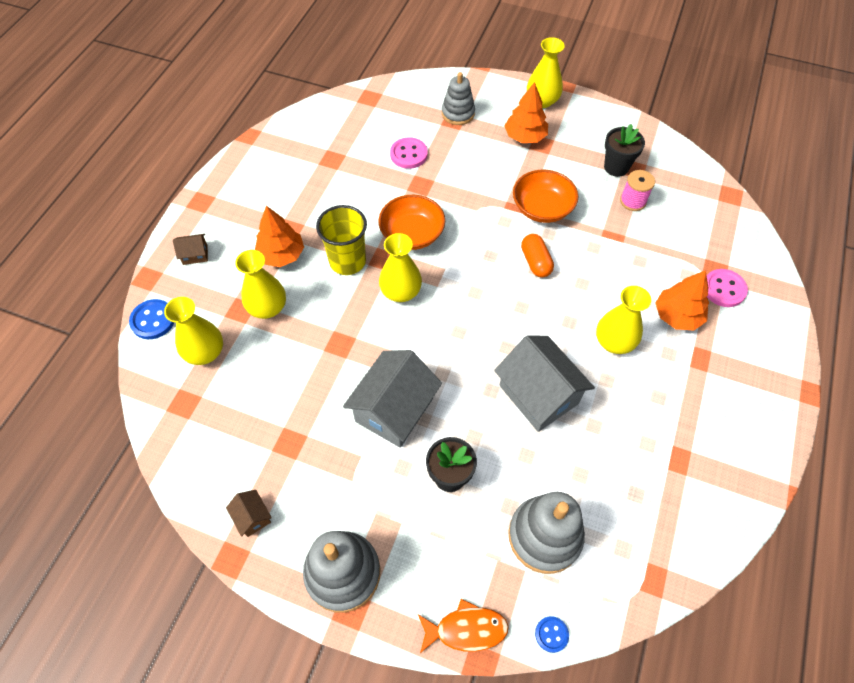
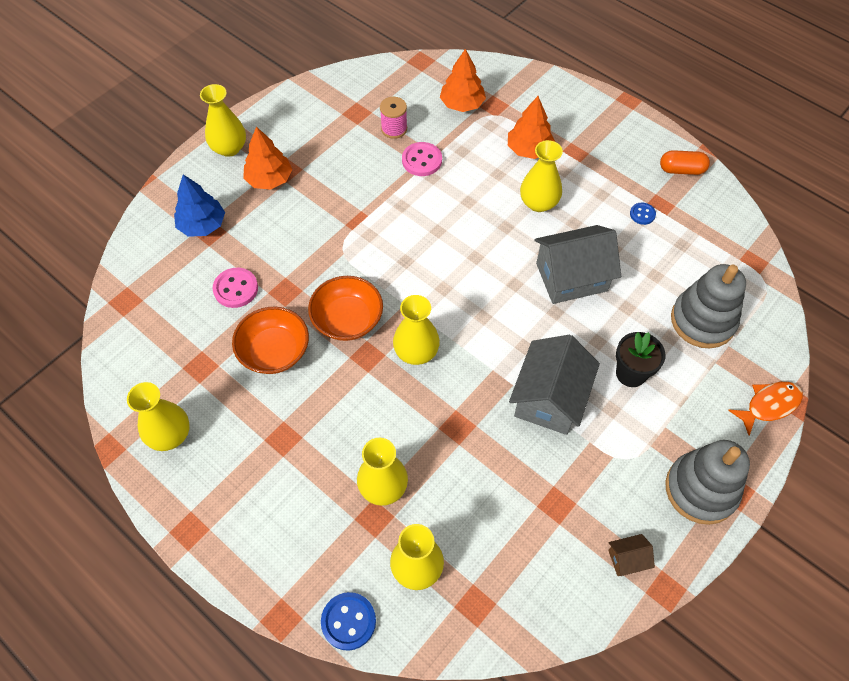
camera: 70 degrees left, 0 degrees up
(195, 254) = (271, 553): brown house -> none
(270, 163) = (170, 435): none -> yellow vase
(281, 255) = (316, 455): orange tree -> orange tree (462, 104)
(347, 261) = (355, 390): yellow cup -> none
(394, 409) = (549, 398): grey house -> grey house turned 60 degrees clockwise
(458, 113) = (202, 225): grey stacking toy -> blue tree
(466, 629) = (769, 405): orange fish -> orange fish turned 45 degrees clockwise
(535, 262) = (429, 228): orange capsule -> orange capsule (681, 170)
(542, 208) = (368, 199): orange bowl -> orange bowl (274, 351)
(551, 634) = (783, 345): blue button -> blue button (642, 214)
(616, 167) = (348, 124): black flower pot -> none
(723, 289) = (515, 108): pink button -> pink button (422, 160)

